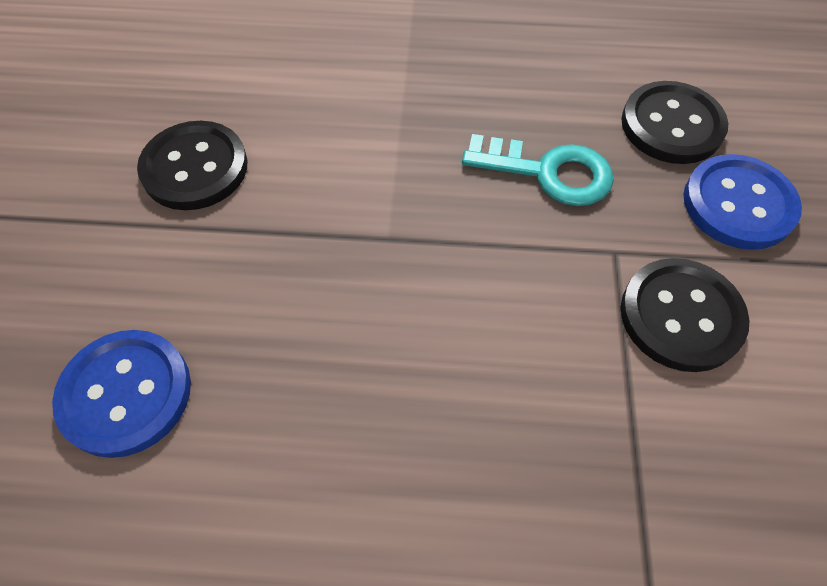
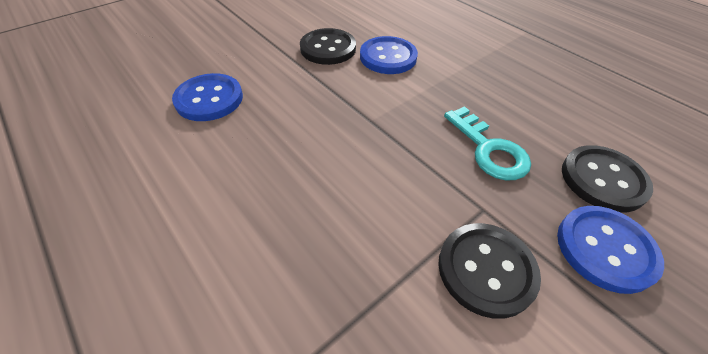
camera: 45 degrees right, 10 degrees down
(296, 122) = (388, 57): none -> blue button

